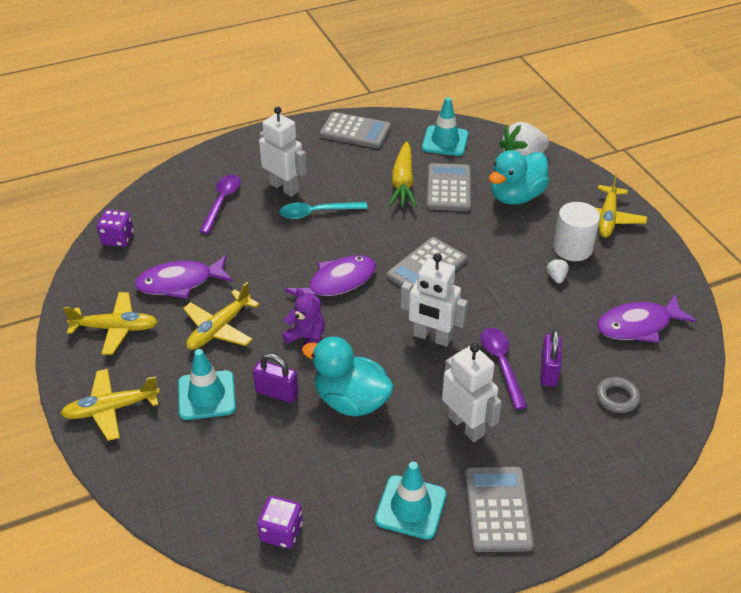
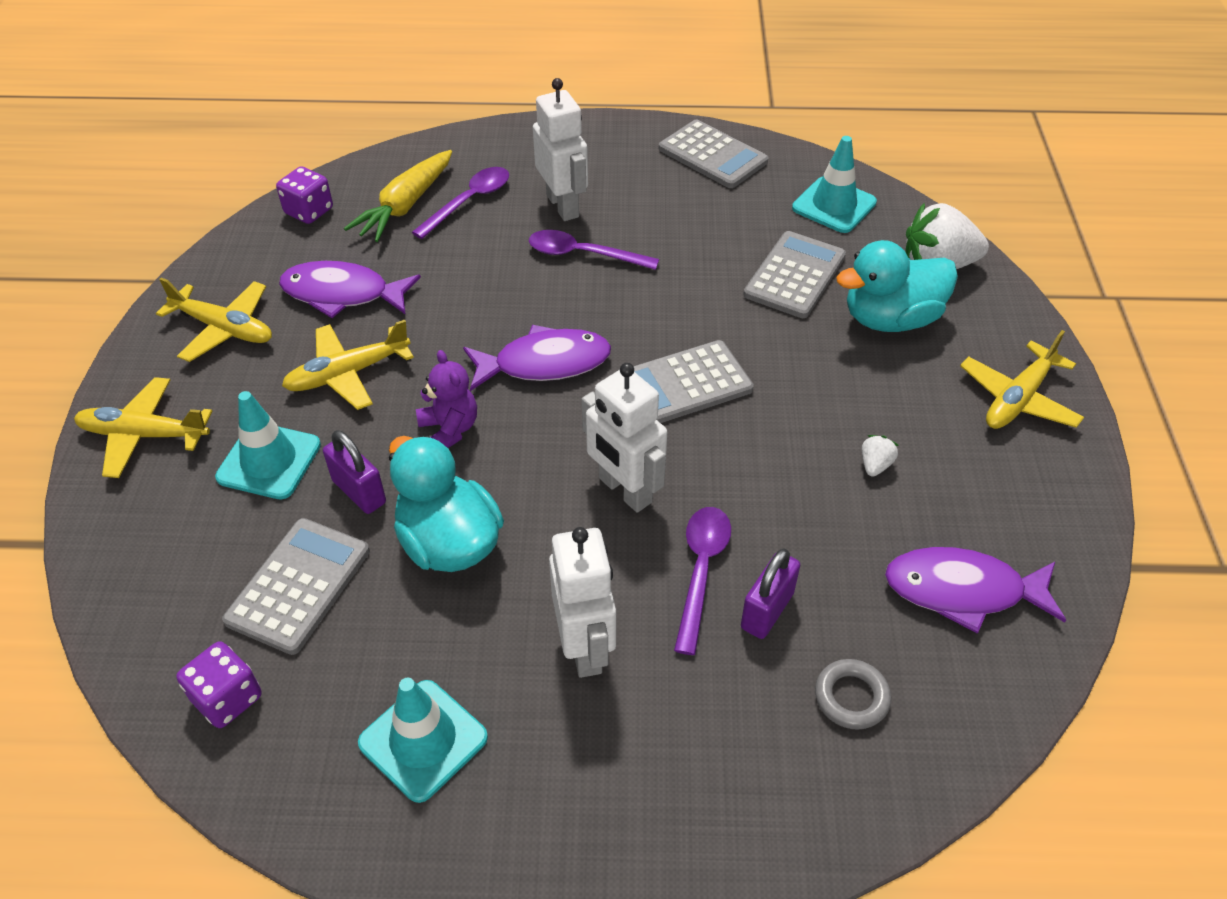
camera: 25 degrees right, 5 degrees up
(317, 213) = (583, 254): turquoise spoon -> purple spoon
(403, 182) = (732, 248): yellow carrot -> yellow carrot (405, 205)
(498, 509) = (546, 801): grey calculator -> grey calculator (299, 585)
(572, 248) = (930, 428): white cylinder -> none

